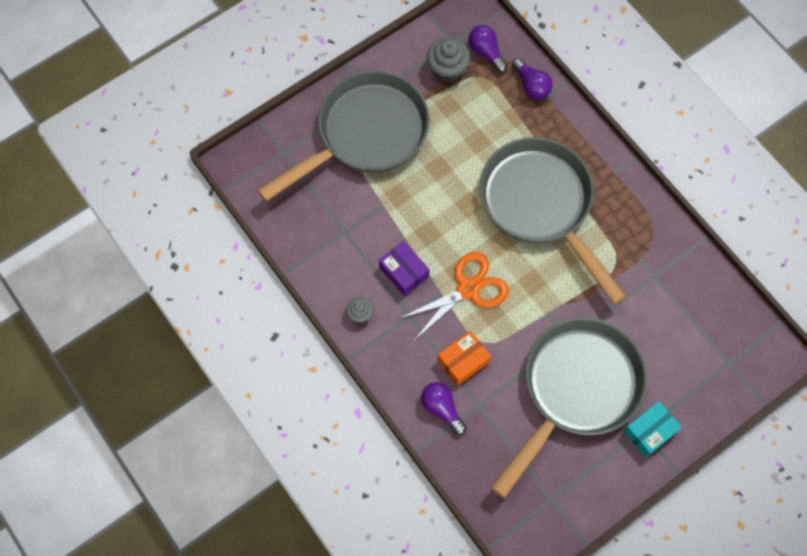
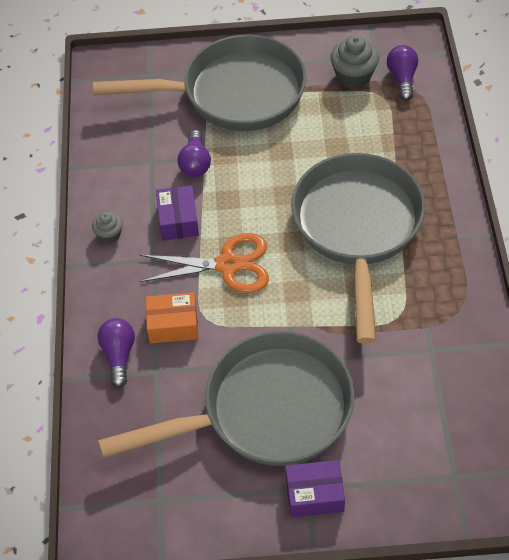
camera: 35 degrees right, 15 degrees down
(531, 85) = (426, 124): purple light bulb -> purple light bulb (195, 163)
(649, 431) = (314, 495): turquoise box -> purple box

